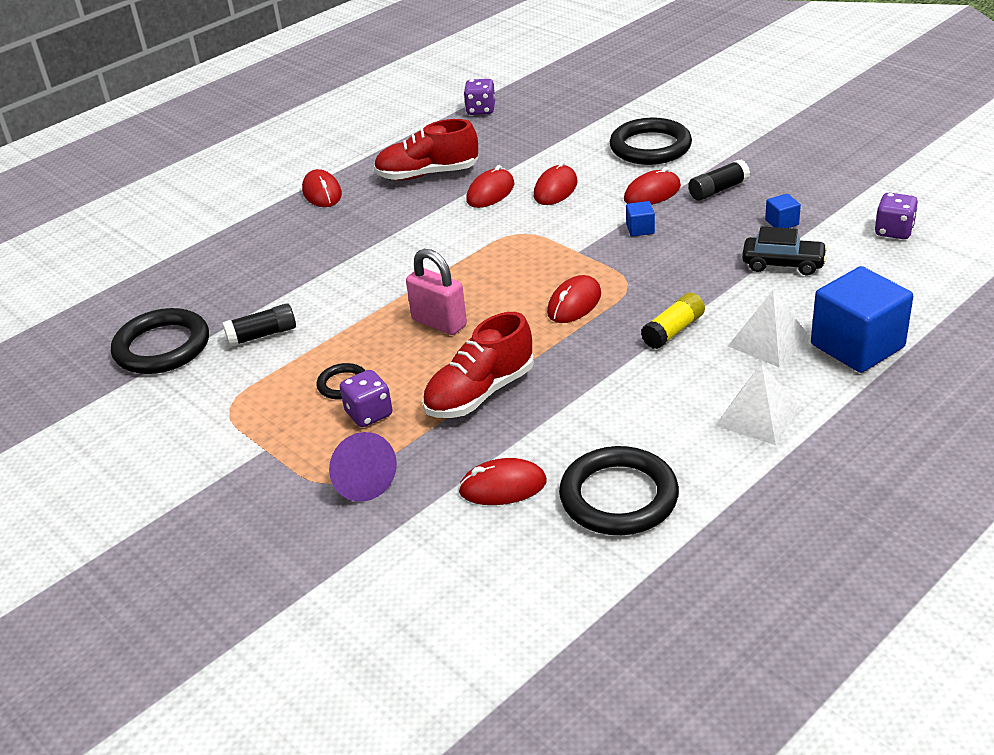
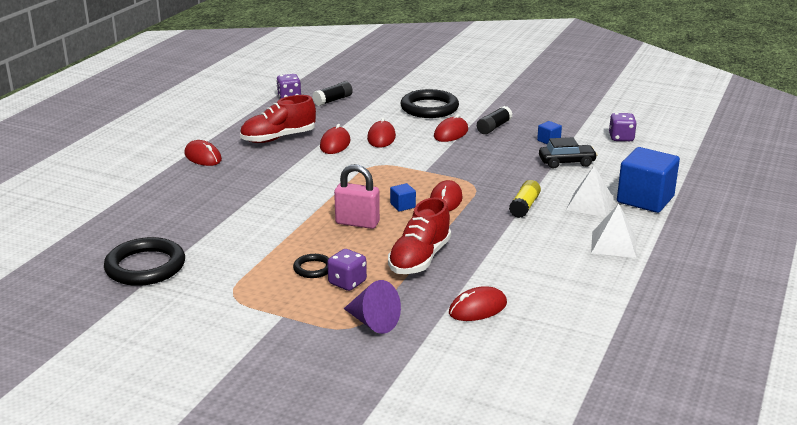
camera: 25 degrees left, 10 degrees down
(262, 335) = (224, 248): black glue stick -> black glue stick (333, 100)
(618, 497) = (559, 301): black ring -> none
(640, 229) = (458, 154): blue cube -> blue cube (403, 206)

